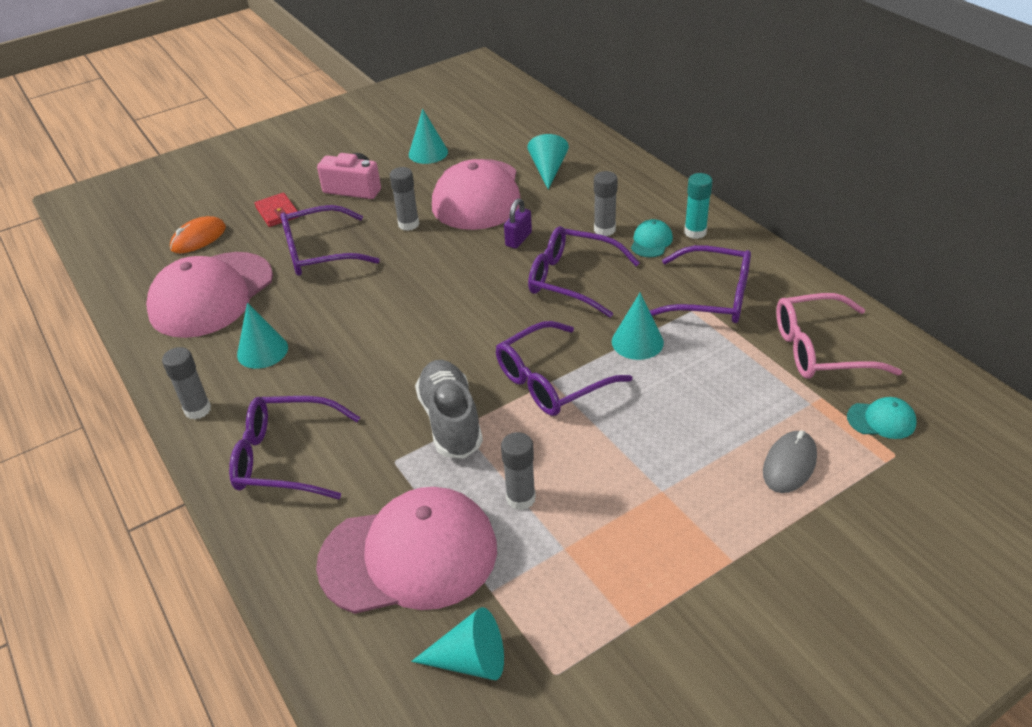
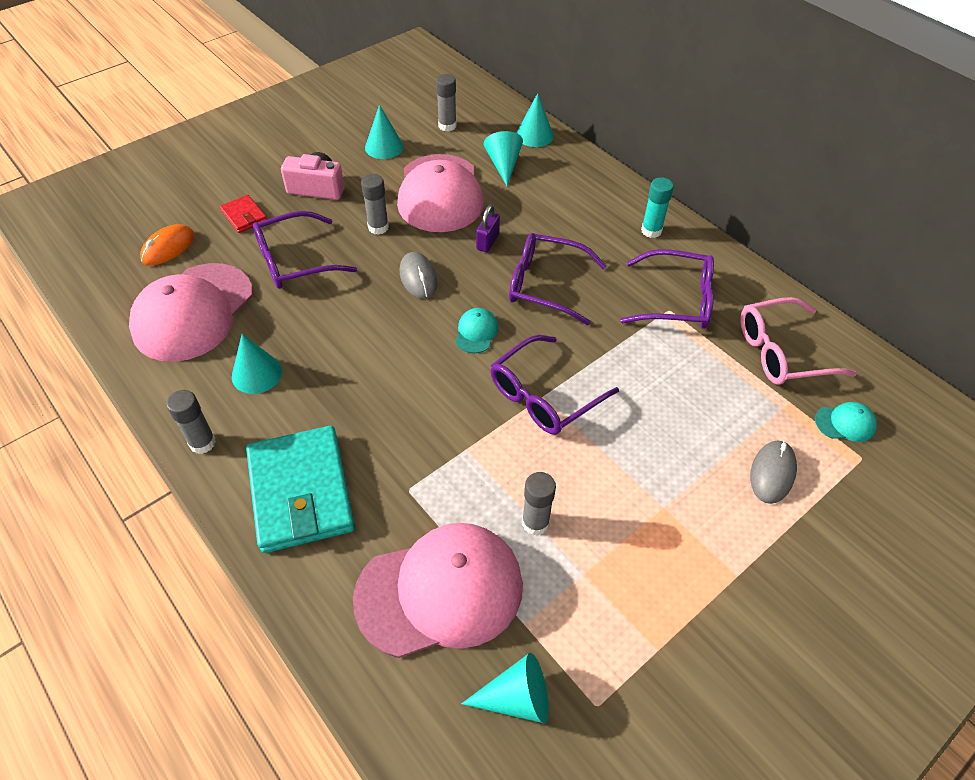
camera: 10 degrees left, 10 degrees up
(285, 457) = (301, 492): purple glasses -> turquoise wallet
(441, 270) = (418, 278): none -> grey mouse
(450, 421) = (455, 443): grey shoe -> none
(604, 229) = (567, 230): grey glue stick -> grey glue stick (447, 126)
(637, 342) = (616, 350): turquoise cone -> turquoise cone (534, 135)
(651, 241) = (612, 242): turquoise cap -> turquoise cap (476, 332)

